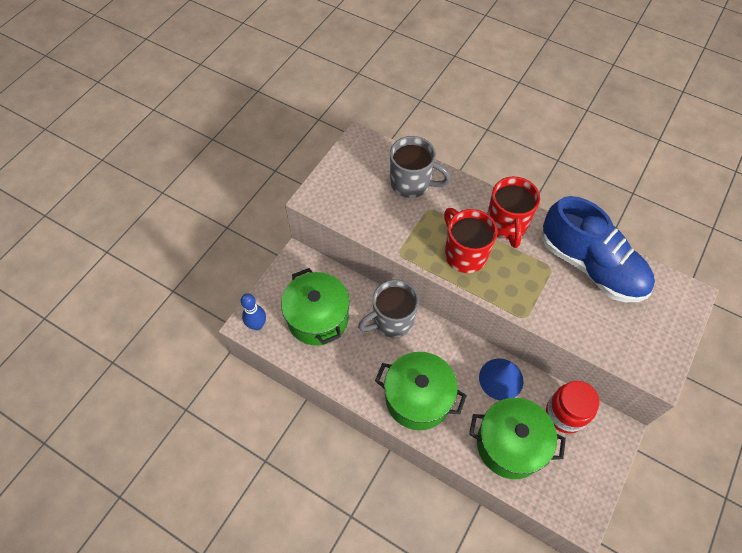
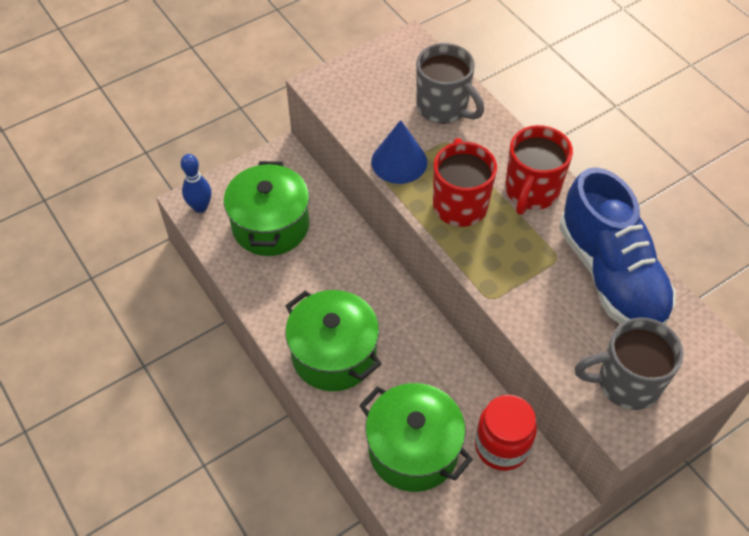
camera: 25 degrees right, 5 degrees down
(392, 321) = (353, 261): grey mug -> grey mug (626, 383)
(501, 379) = (445, 375): blue cone -> blue cone (399, 161)

